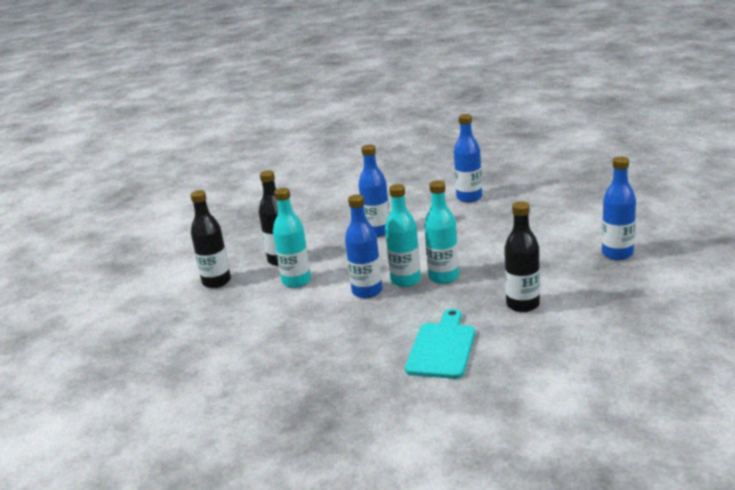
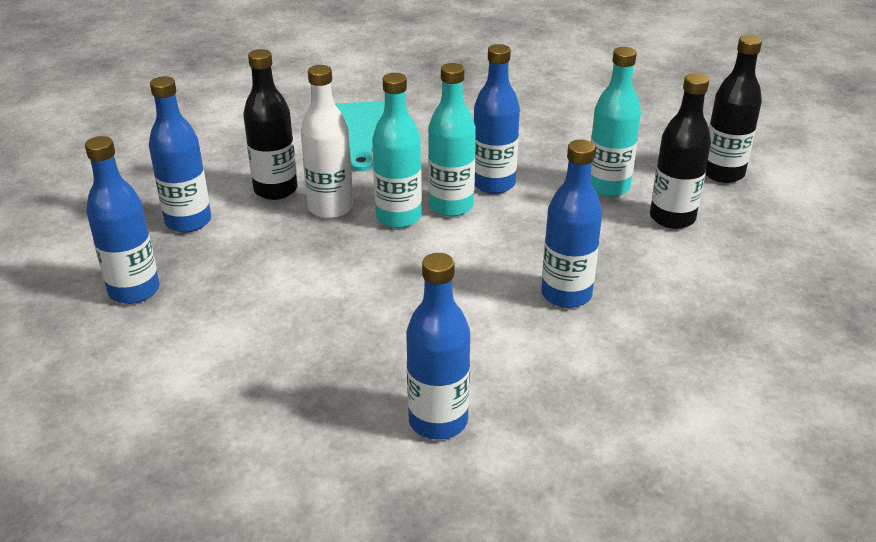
camera: 155 degrees right, 10 degrees up
(486, 288) = (330, 208): none -> white bottle
(588, 289) = (188, 222): none -> blue bottle

